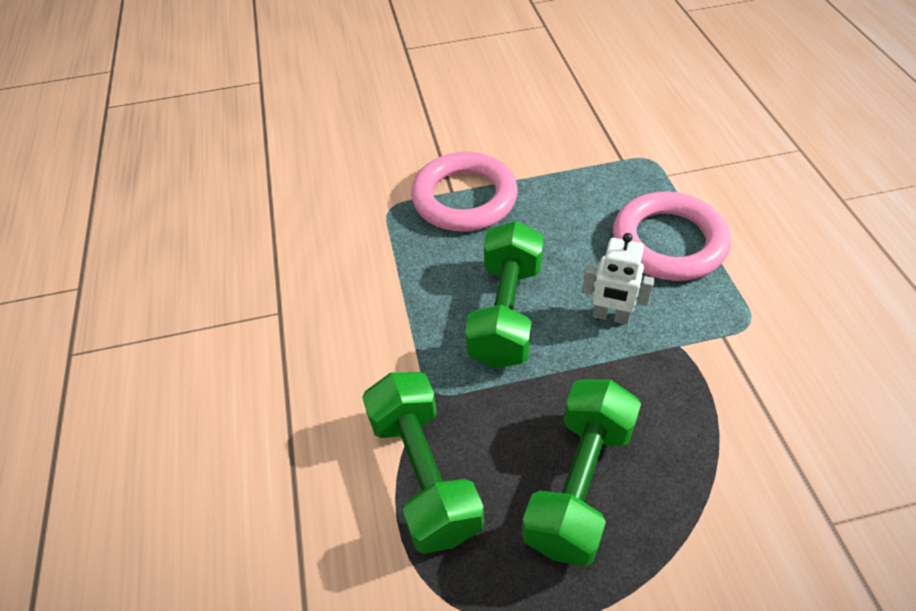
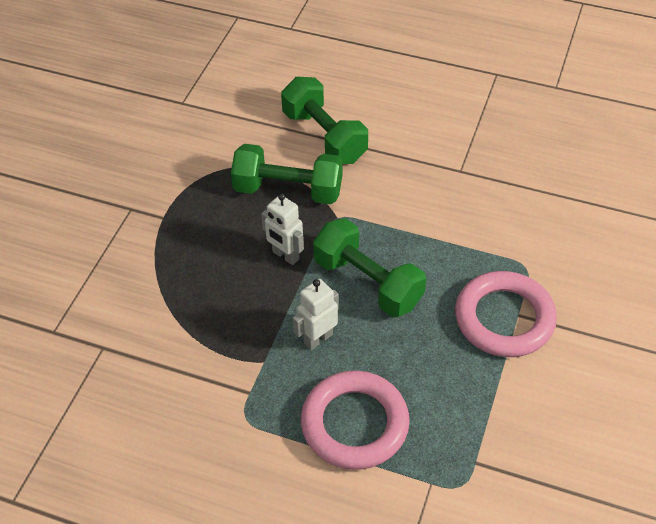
camera: 120 degrees right, 0 degrees up
(531, 410) = (285, 255): none -> white robot
(579, 484) = (224, 251): green dumbbell -> green dumbbell (324, 137)

